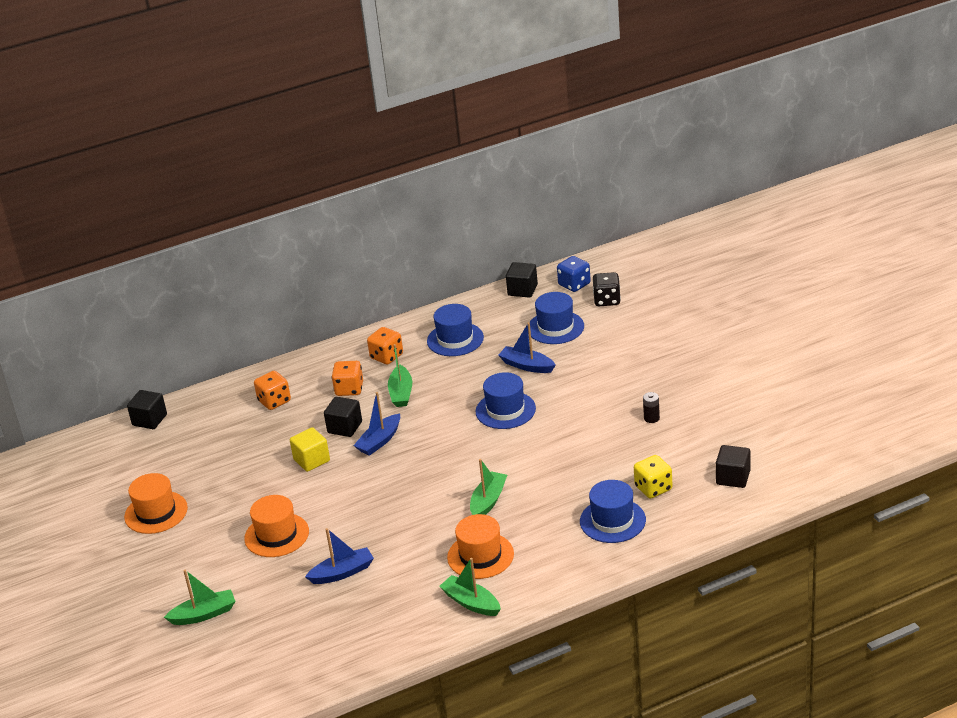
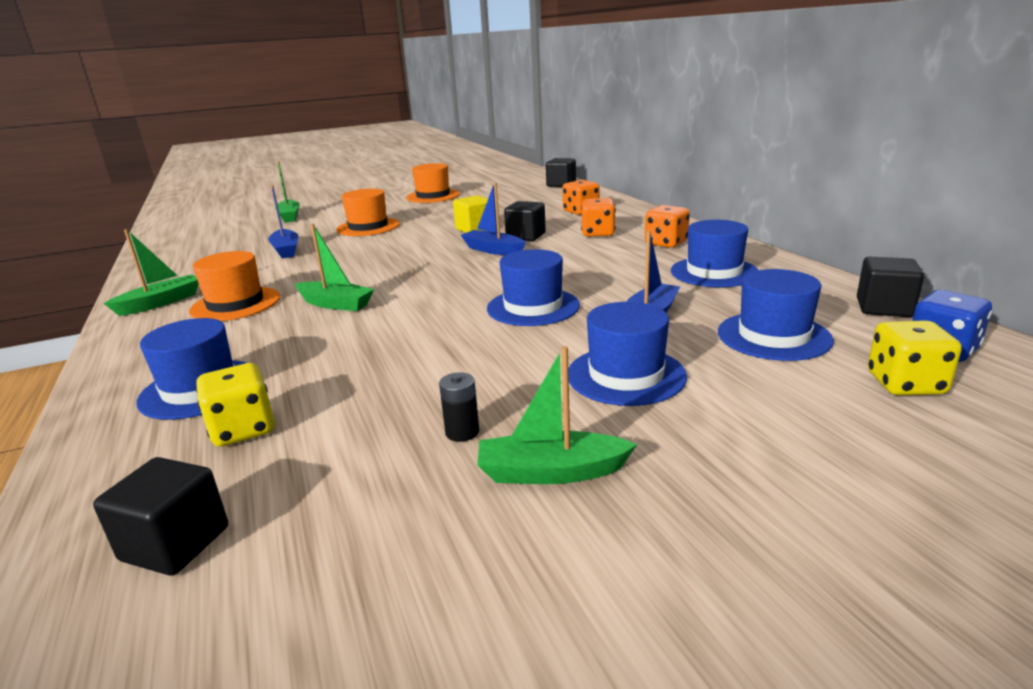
camera: 90 degrees right, 10 degrees down
(401, 393) = (586, 253): green boat -> green boat (550, 472)
(598, 373) = (626, 375): none -> blue hat
(607, 300) = (905, 384): black dice -> yellow dice

